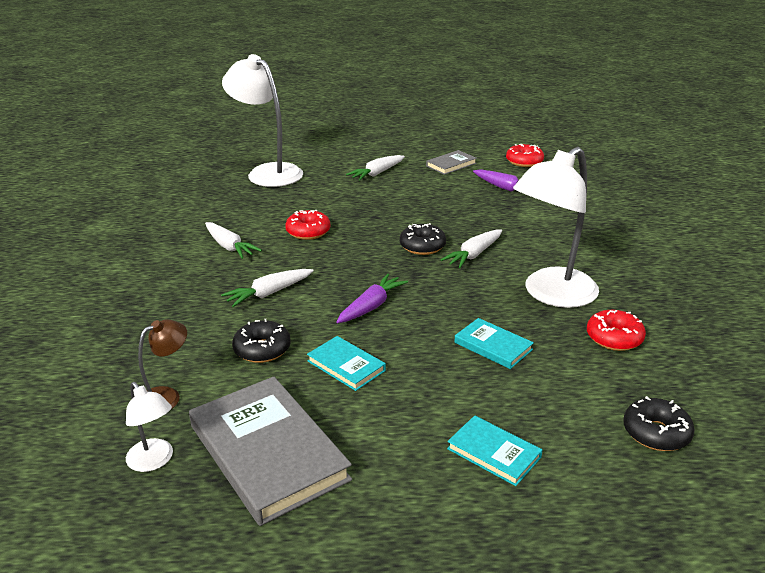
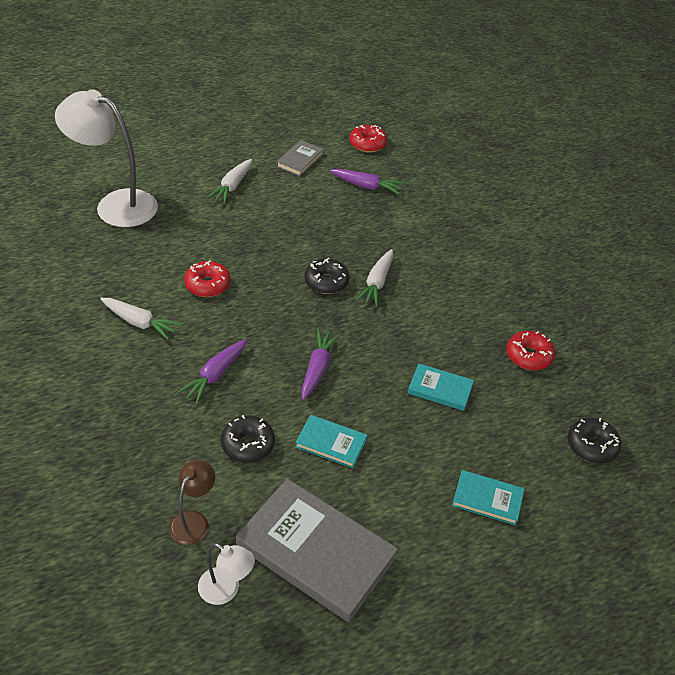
camera: 25 degrees left, 15 degrees up
(268, 293) = (215, 375): white carrot -> purple carrot
(551, 294) = (461, 318): white lamp -> none

